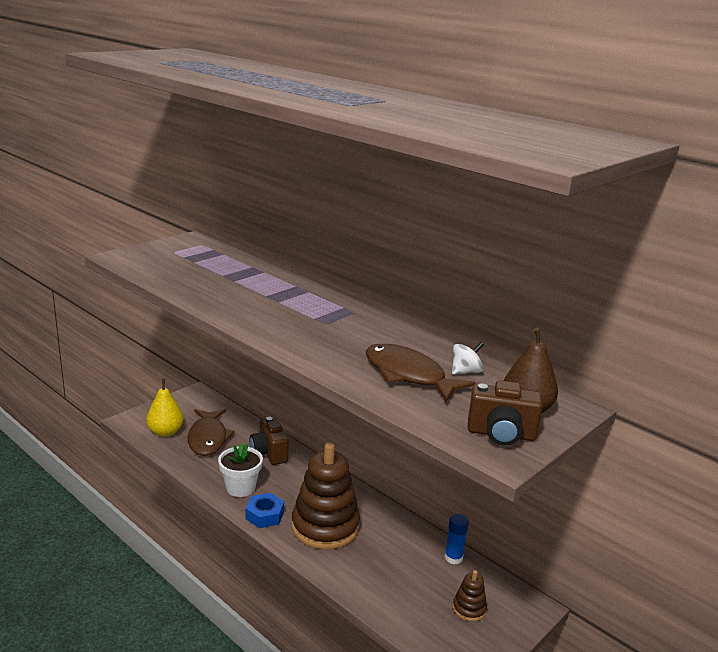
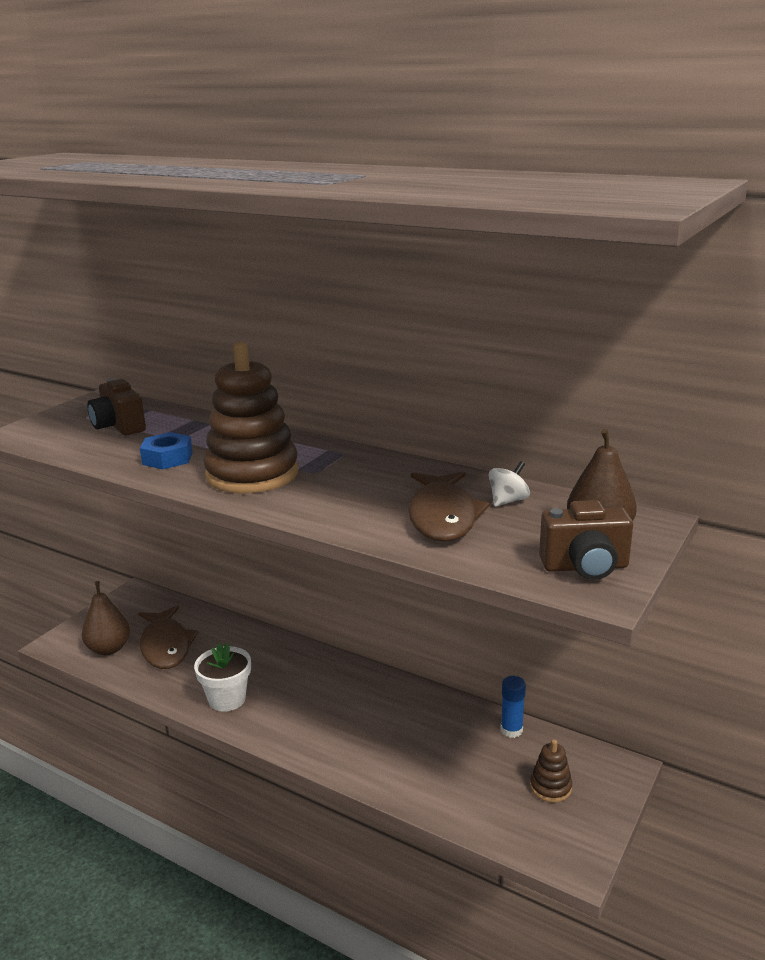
camera: 10 degrees left, 0 degrees up
(165, 432) = (109, 649): yellow pear -> brown pear
(264, 515) = (268, 727): blue nut -> blue nut (167, 458)
(269, 453) = (249, 649): brown camera -> brown camera (119, 427)
(325, 527) = (347, 725): brown stacking toy -> brown stacking toy (252, 474)
(408, 375) = (443, 517): brown fish -> brown fish turned 120 degrees counterclockwise

